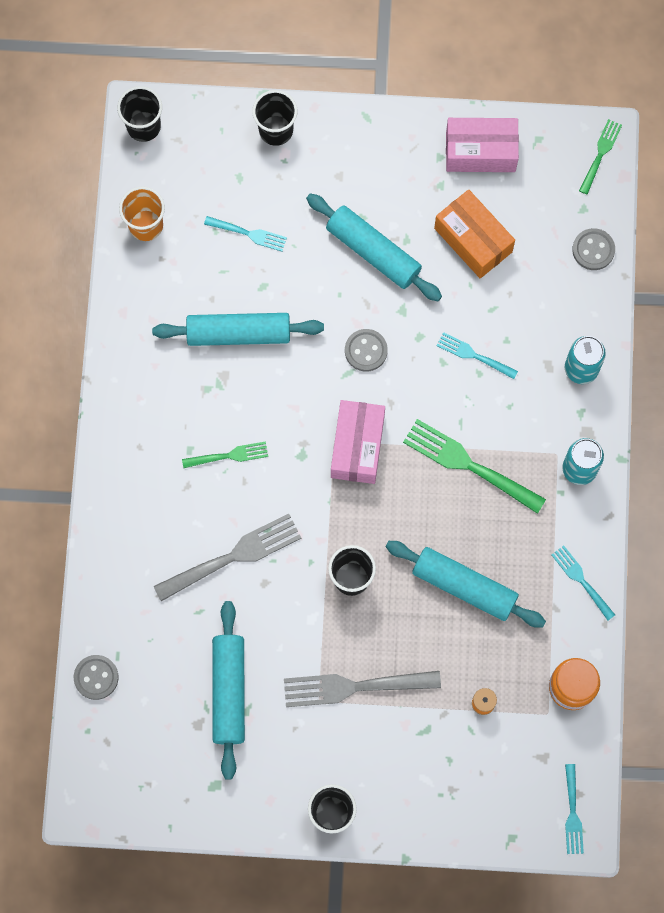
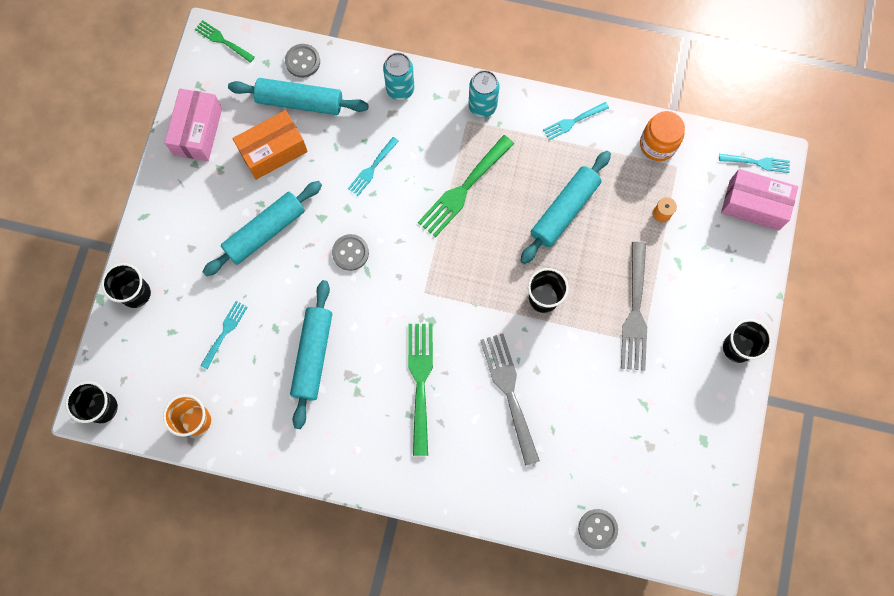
camera: 80 degrees left, 0 degrees up
(229, 455) = (420, 381): green fork -> green fork, size x1.78
(229, 691) = (625, 415): turquoise rolling pin -> turquoise rolling pin (300, 102)
(357, 446) = (432, 274): pink box -> pink box (754, 205)

